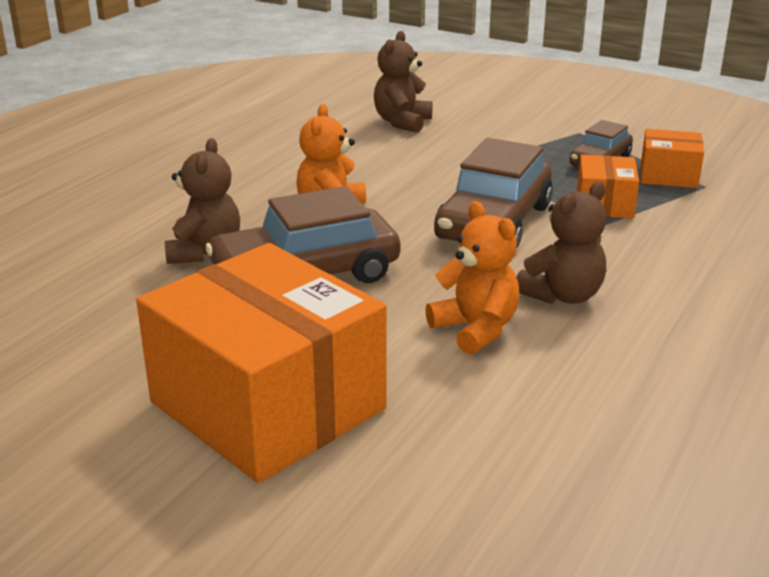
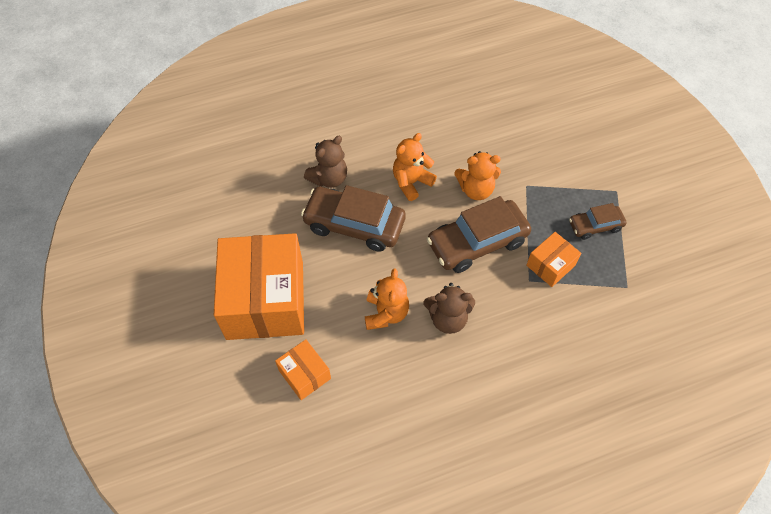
camera: 40 degrees right, 30 degrees up
(402, 122) = (526, 120): brown teddy bear -> none
(425, 186) = (476, 190): none -> orange teddy bear
(668, 175) = (617, 264): orange box -> orange box (304, 374)

